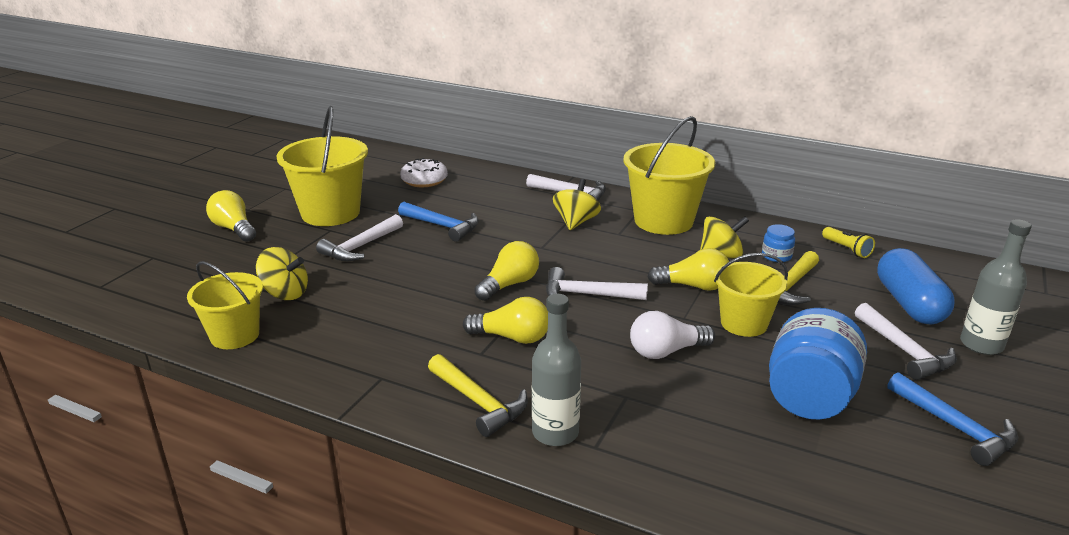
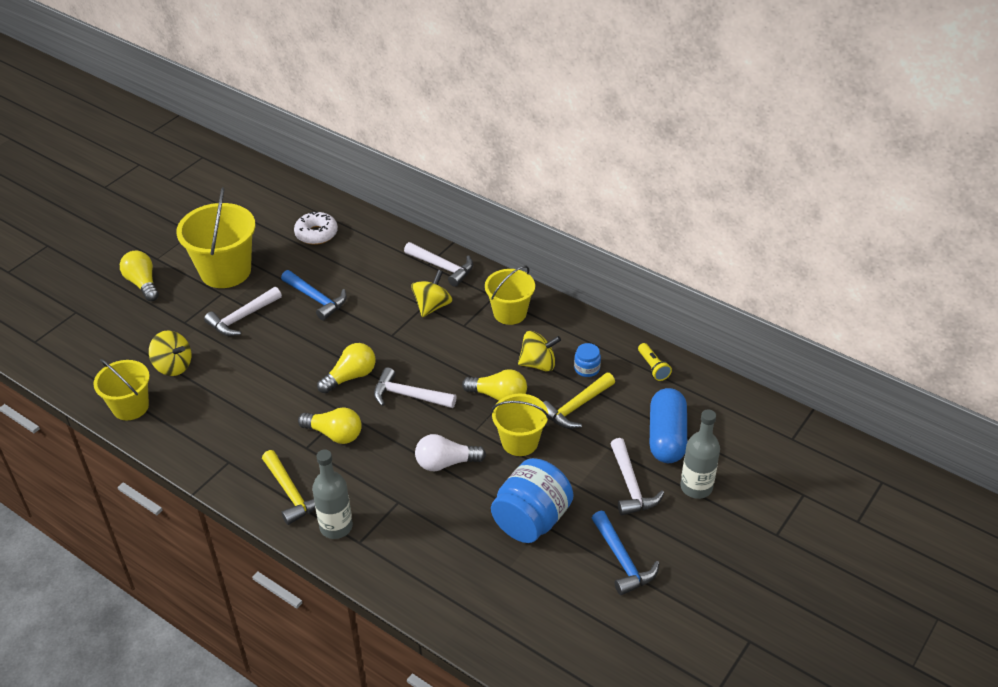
camera: 10 degrees right, 15 degrees up
(663, 221) = (510, 313): yellow bucket -> yellow bucket, size x0.63

